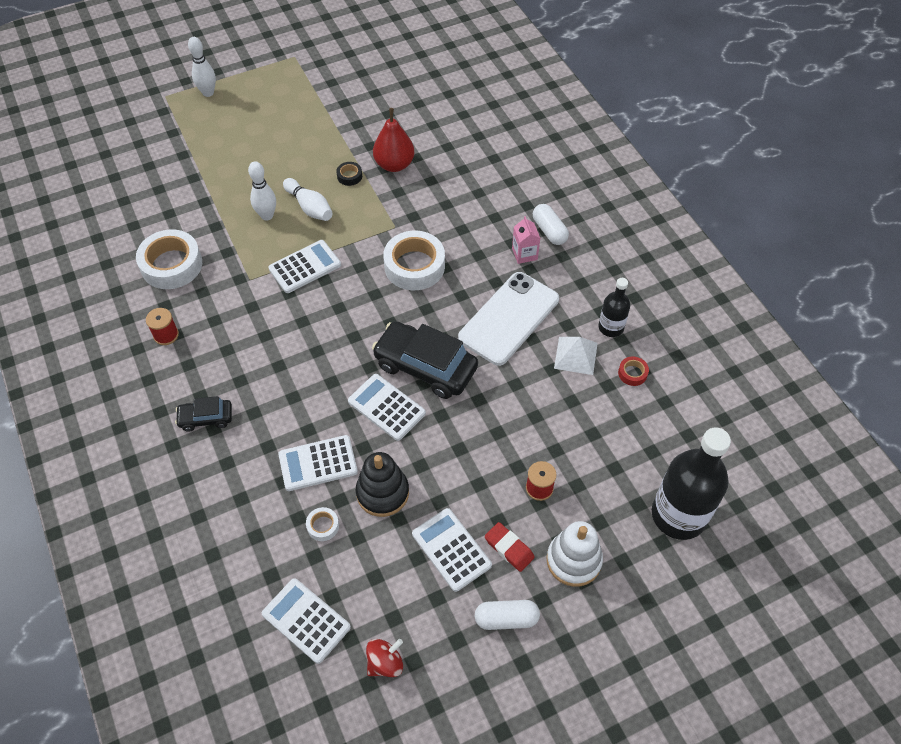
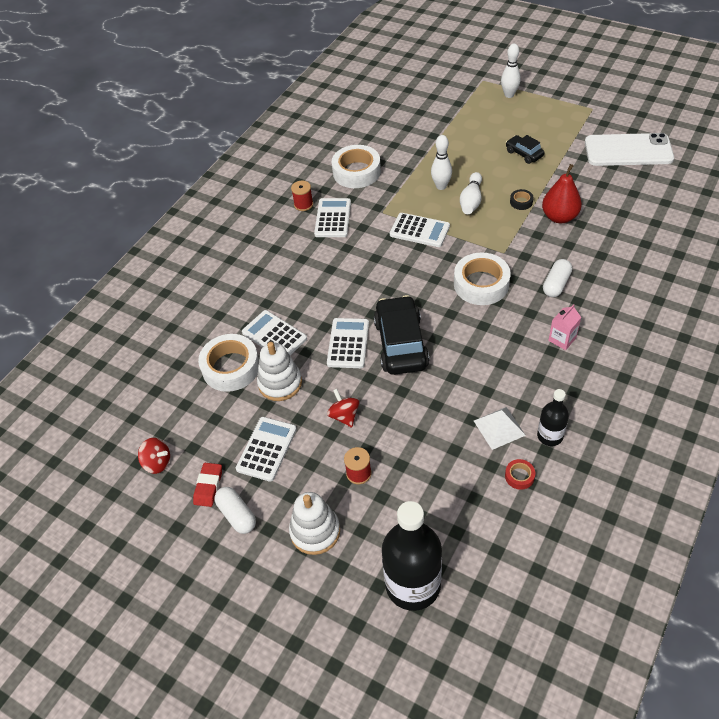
camera: 60 degrees right, 5 degrees down
(206, 418) = (261, 261): black car -> black car (524, 154)
(306, 620) = (159, 402): white calculator -> white calculator (333, 218)
(323, 526) = (231, 367): white tape -> white tape, size x2.25
(382, 493) = (280, 383): black stacking toy -> white stacking toy
(467, 461) = (344, 416): none -> red spinning top
(509, 318) = (491, 366): white phone -> white phone (628, 150)
(509, 548) = (294, 483): red eraser -> red eraser (208, 486)
(549, 231) = (602, 341): white capsule -> white capsule (556, 284)

